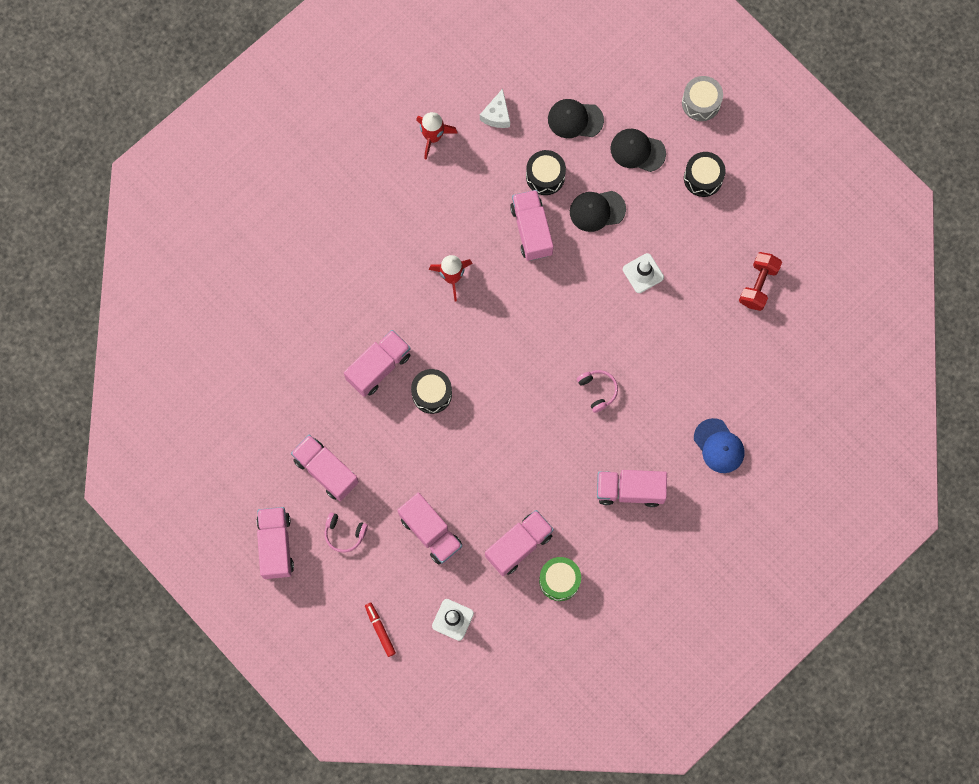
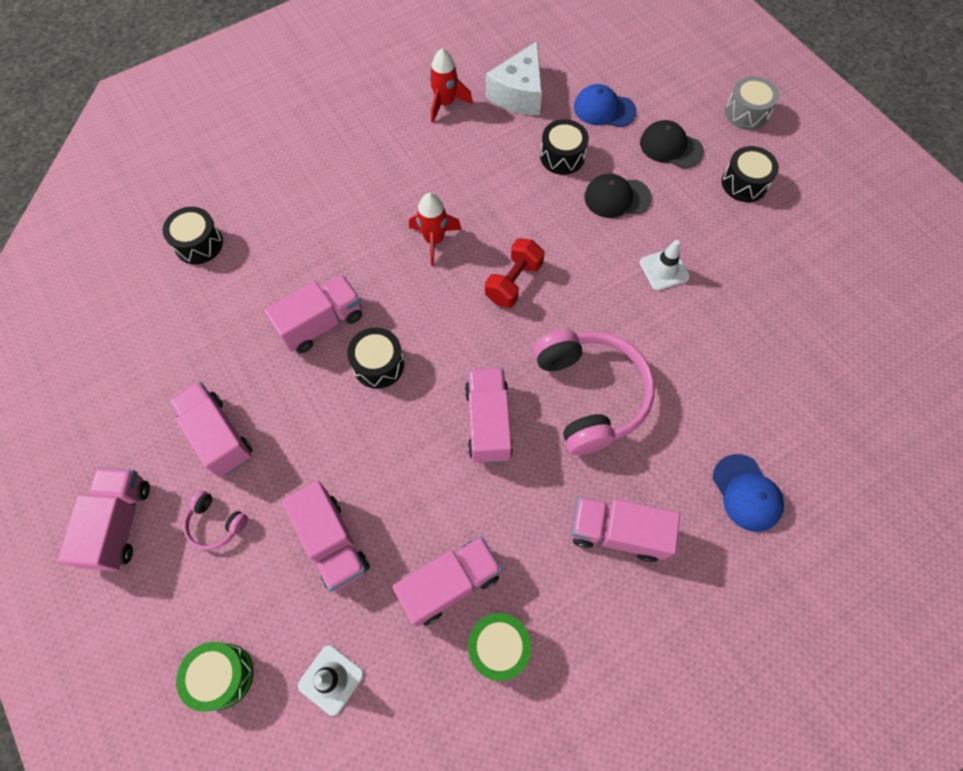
camera: 10 degrees right, 10 degrees down
(258, 314) = (199, 244): none -> black drum
(380, 630) = (222, 676): red marker -> green drum
(497, 115) = (519, 94): white cheese -> white cheese, size x1.69
(531, 230) = (537, 206): pink truck -> pink truck (488, 423)
(575, 119) = (604, 109): black cap -> blue cap
(598, 390) = (591, 395): pink headphones -> pink headphones, size x2.27
(758, 285) = (807, 304): red dumbbell -> red dumbbell (513, 282)

